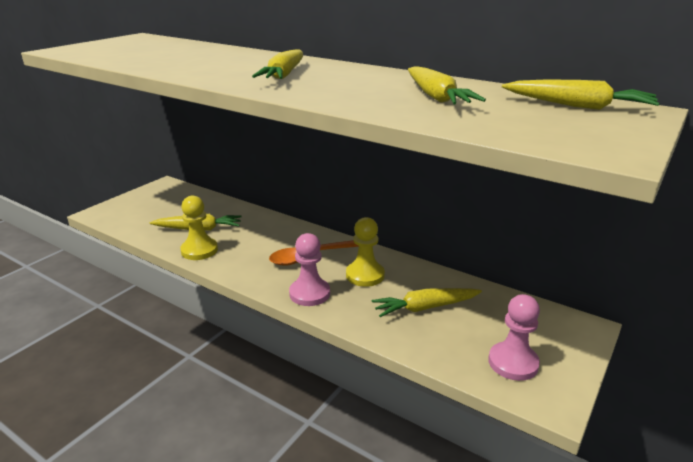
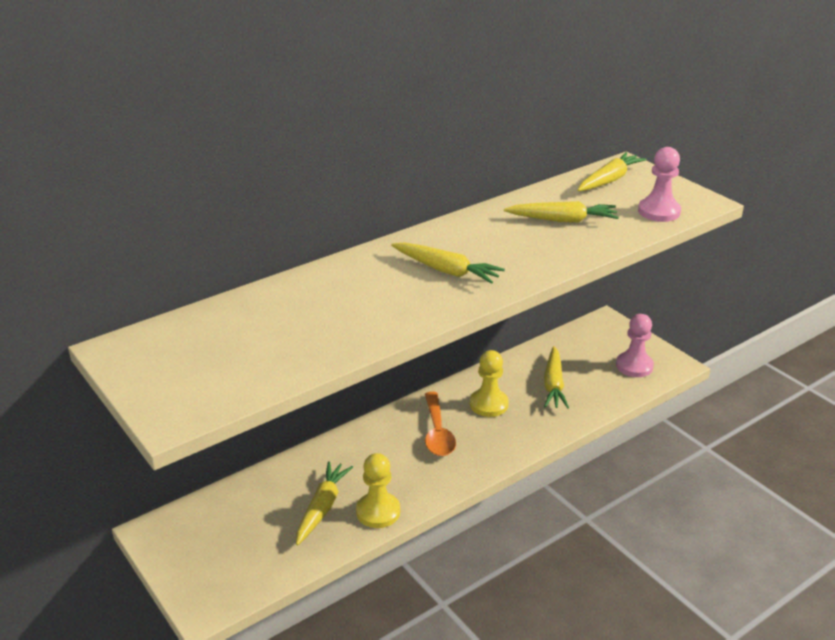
camera: 70 degrees left, 5 degrees up
(309, 293) = (504, 444): pink pawn -> pink pawn (659, 211)

